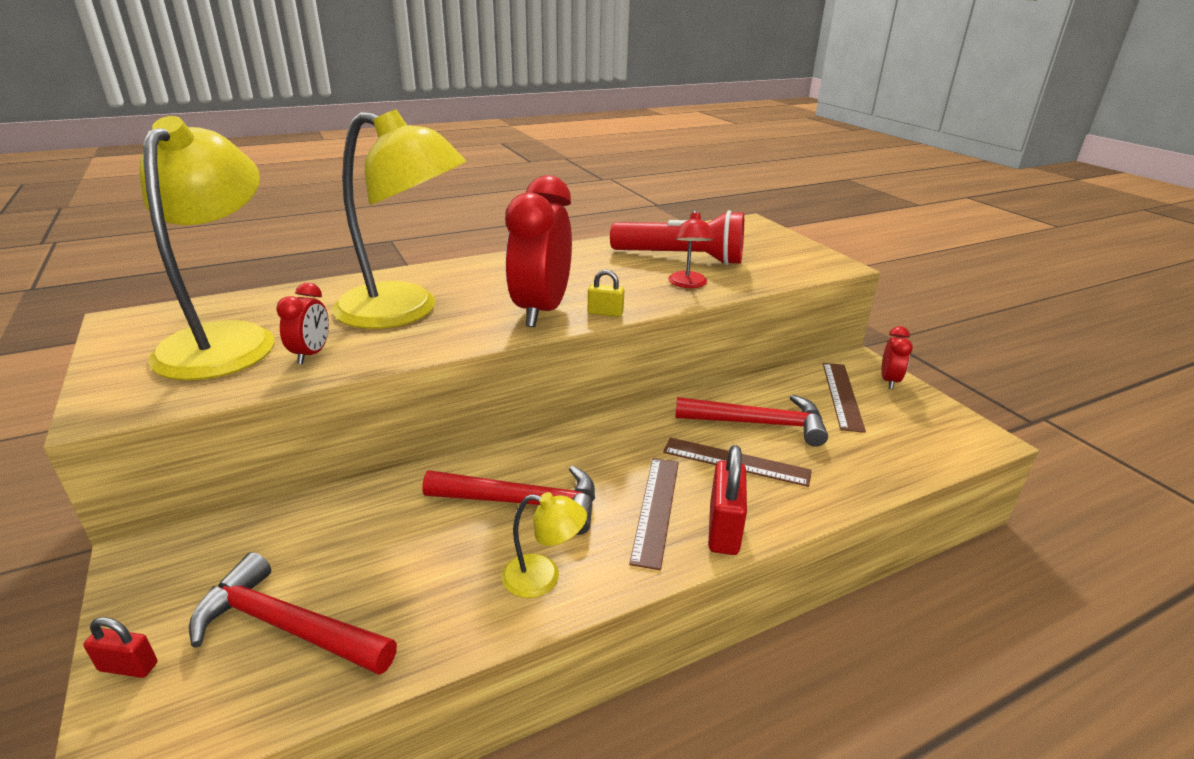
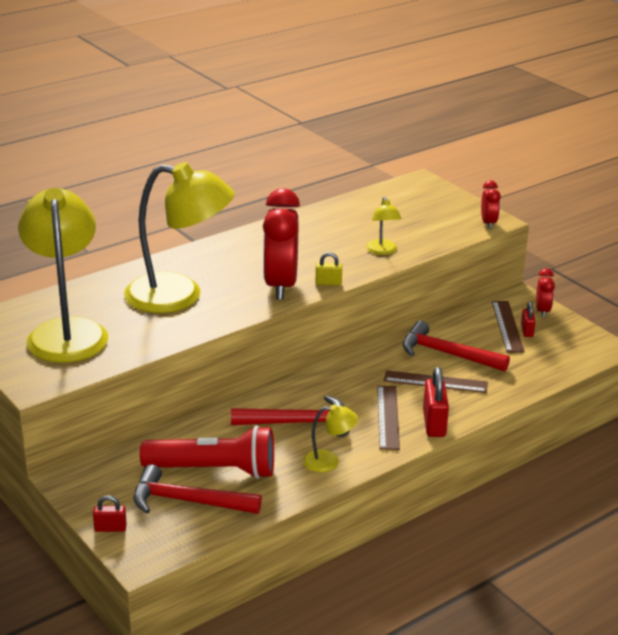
camera: 10 degrees left, 0 degrees up
(311, 354) = (137, 336): red clock -> red clock (488, 223)
(681, 258) = (371, 226): red flashlight -> red flashlight (214, 470)
(688, 284) = (382, 251): red lamp -> yellow lamp
(758, 424) = (447, 354): red hammer -> red hammer turned 150 degrees counterclockwise
(868, 404) = (527, 331): none -> red padlock

